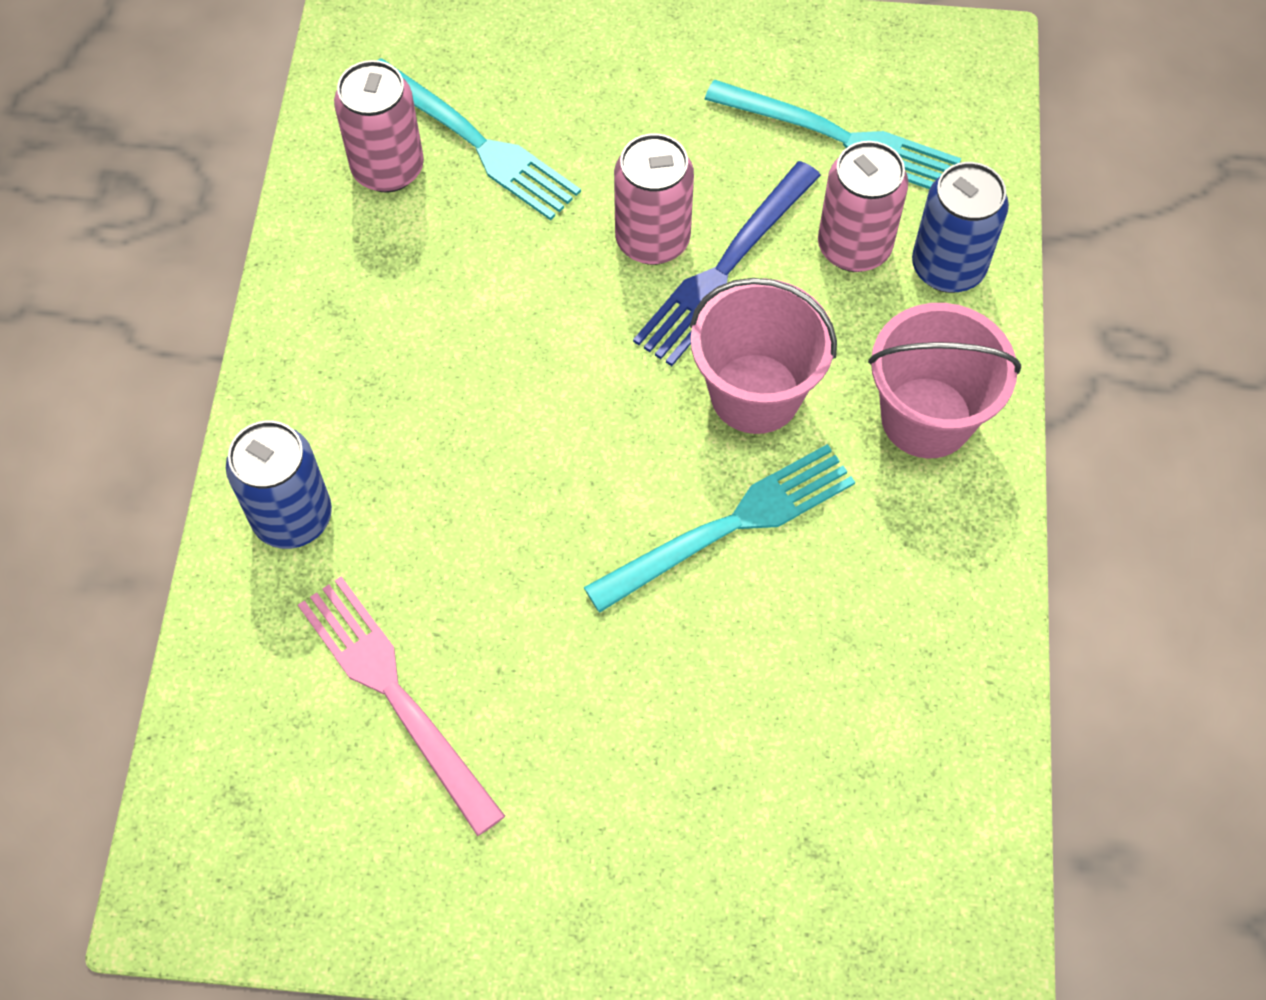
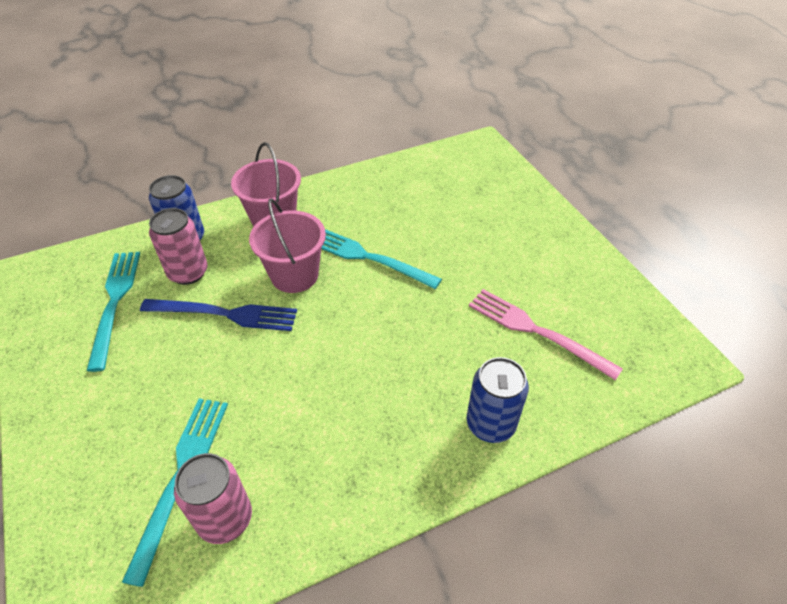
camera: 120 degrees left, 15 degrees down
(395, 694) = (536, 331): pink fork -> pink fork turned 105 degrees clockwise
(652, 240) = (220, 351): pink can -> none

